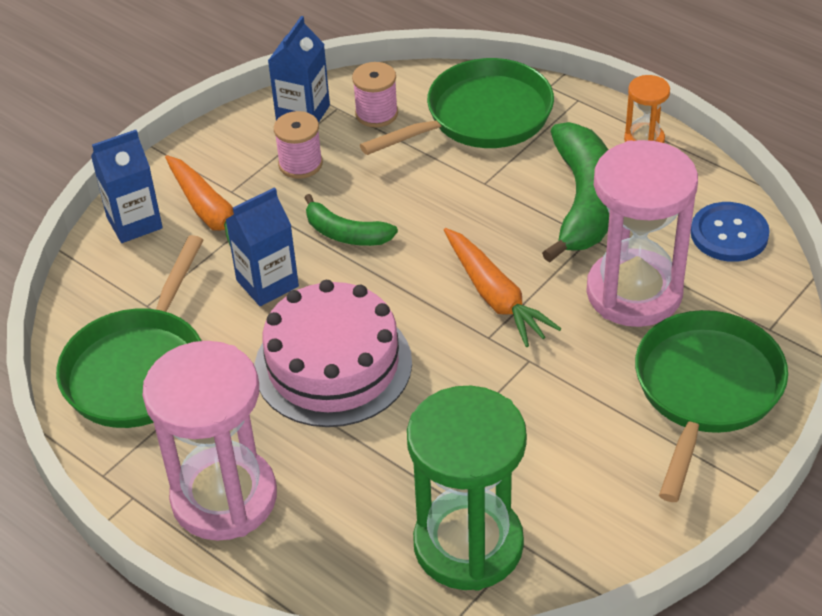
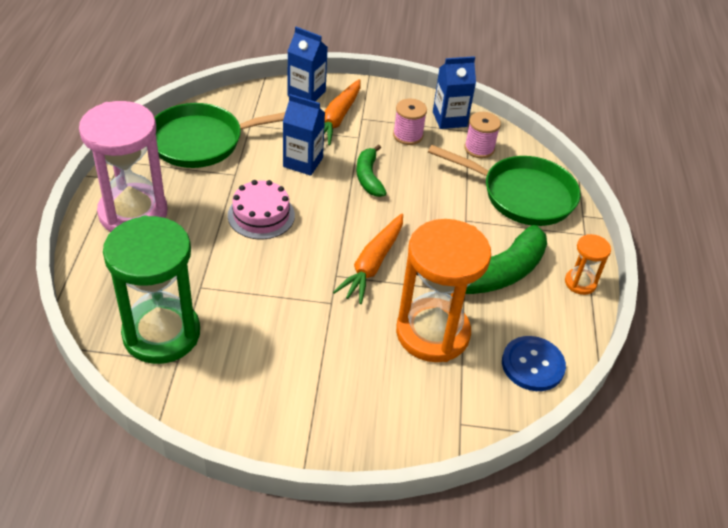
camera: 50 degrees right, 0 degrees up
(333, 365) = (261, 215): pink cake -> pink cake, size x0.63
(634, 292) = (432, 333): pink hourglass -> orange hourglass
(705, 390) = (373, 407): green pan -> none

